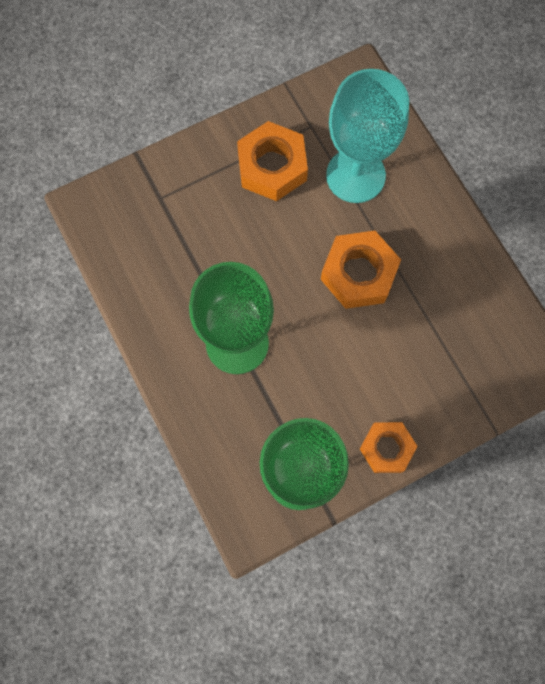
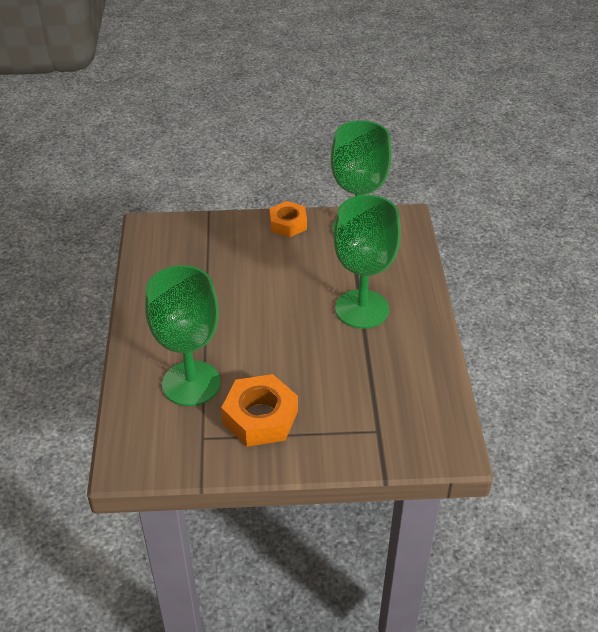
camera: 155 degrees left, 30 degrees down
(355, 175) = (191, 383): turquoise goblet -> green goblet
(359, 274) = (238, 318): orange nut -> none

